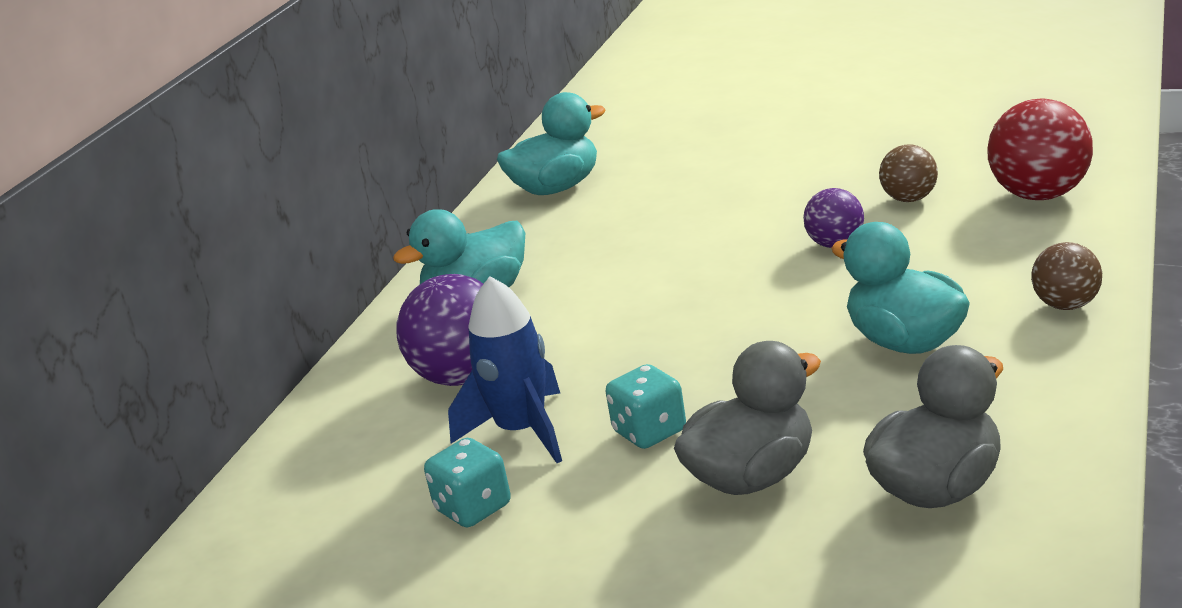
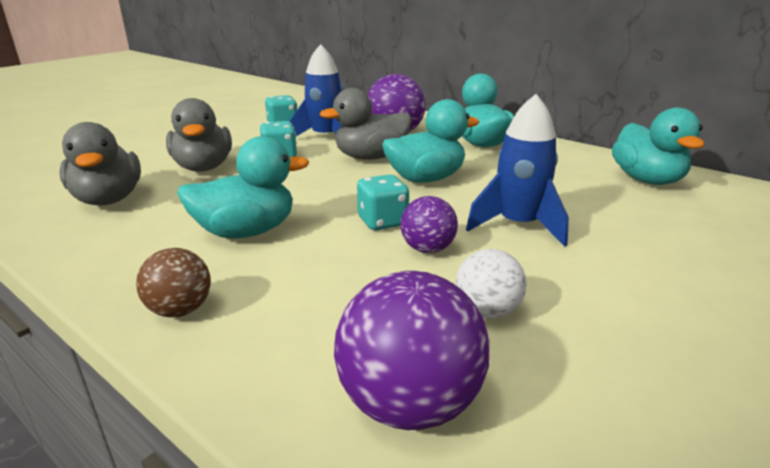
camera: 105 degrees right, 0 degrees up
(596, 357) = (371, 157): none -> grey duck
(651, 296) = (426, 179): none -> turquoise duck
(741, 220) = (518, 225): none -> blue rocket
(800, 281) = (382, 222): none -> turquoise dice
(909, 199) = (487, 311): brown ball -> white ball
(1040, 195) = (409, 404): red ball -> purple ball

